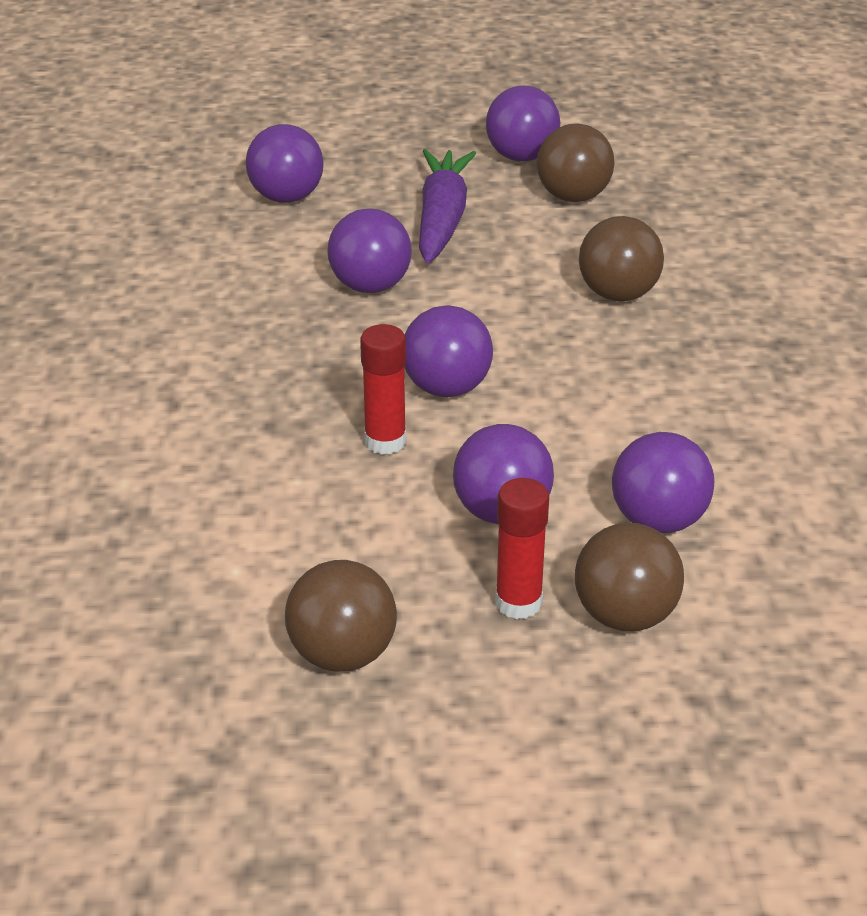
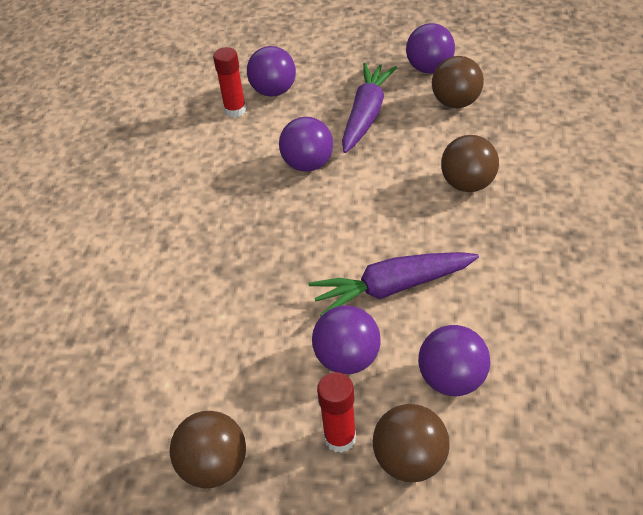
camera: 15 degrees right, 10 degrees up
(385, 441) = (286, 290): red glue stick -> red glue stick (235, 110)
(446, 388) = (336, 250): purple ball -> none
(543, 425) = (392, 288): none -> purple carrot

